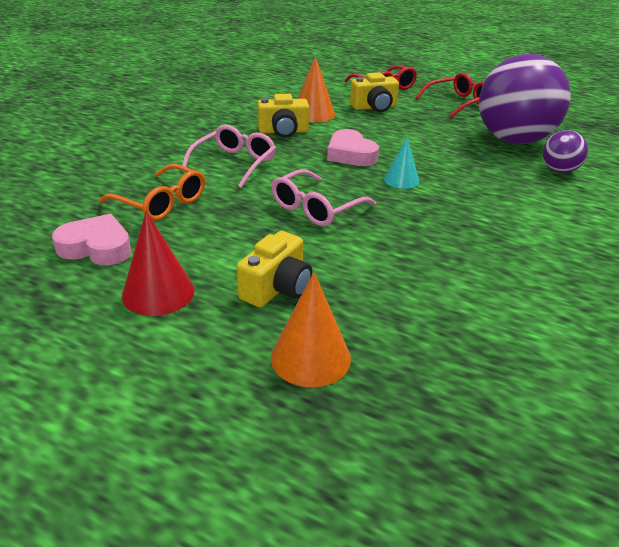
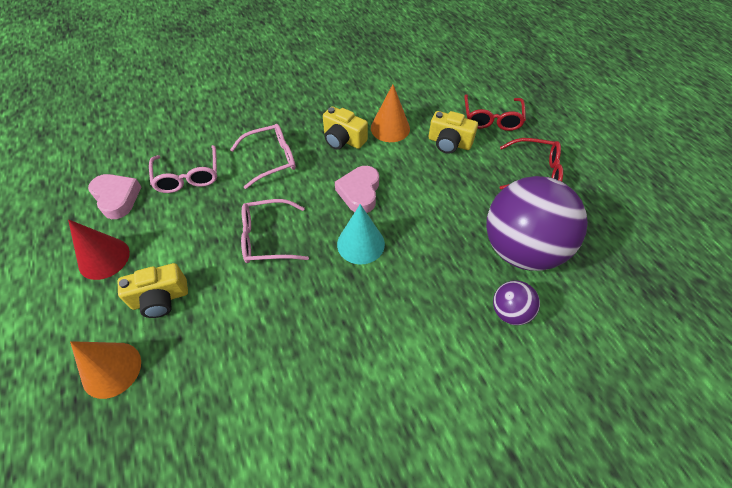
camera: 40 degrees right, 20 degrees up
(161, 203) = (188, 176): orange glasses -> pink glasses
(401, 180) = (360, 244): turquoise cone -> turquoise cone, size x1.50

